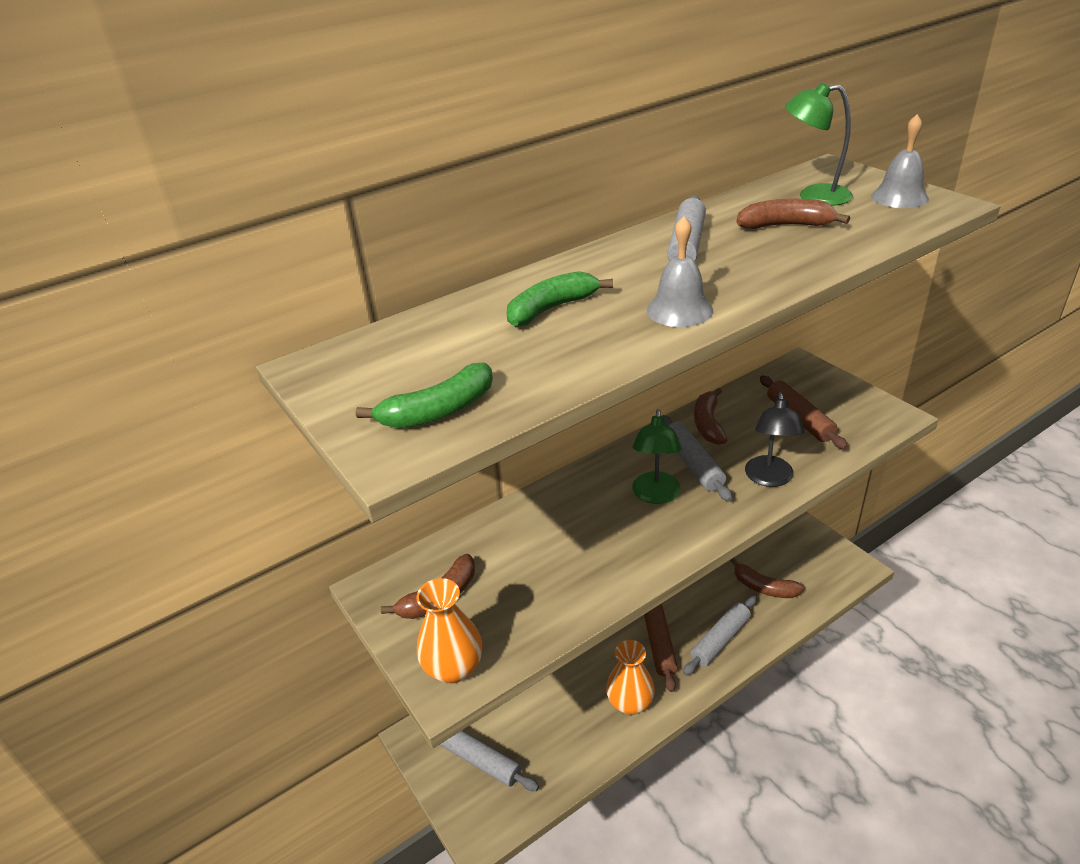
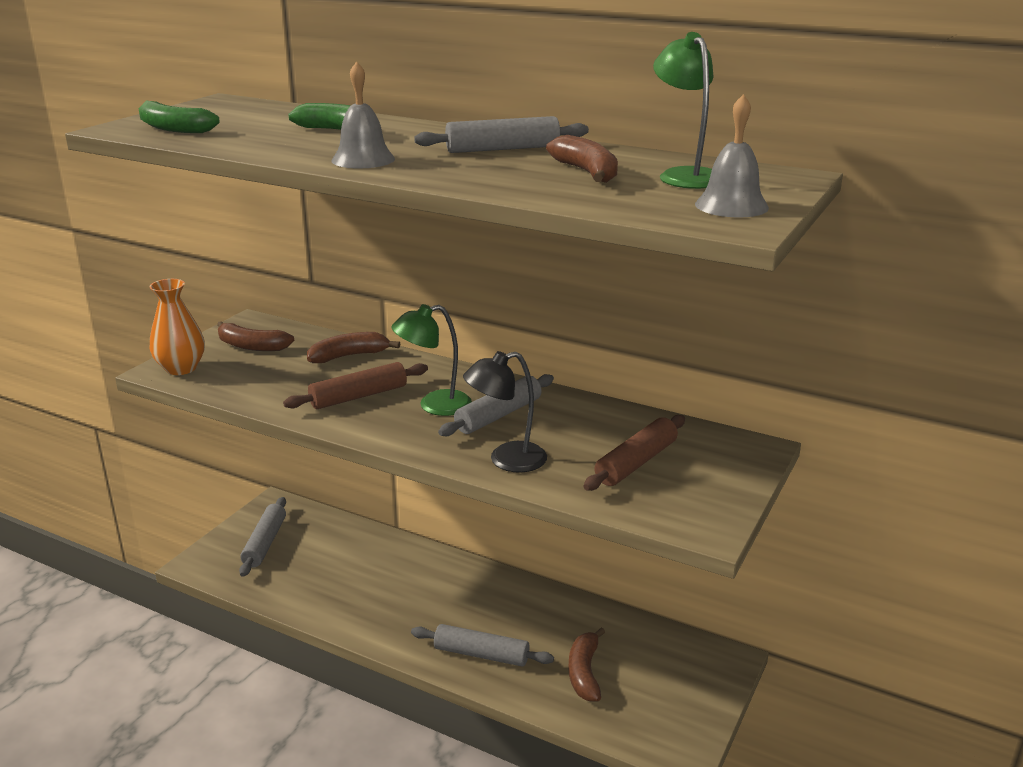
camera: 60 degrees right, 10 degrees down
(630, 703) = (365, 611): orange vase -> none
(659, 644) = (450, 611): brown rolling pin -> brown rolling pin (358, 396)
(708, 424) = (576, 411): brown banana -> brown banana (349, 356)

